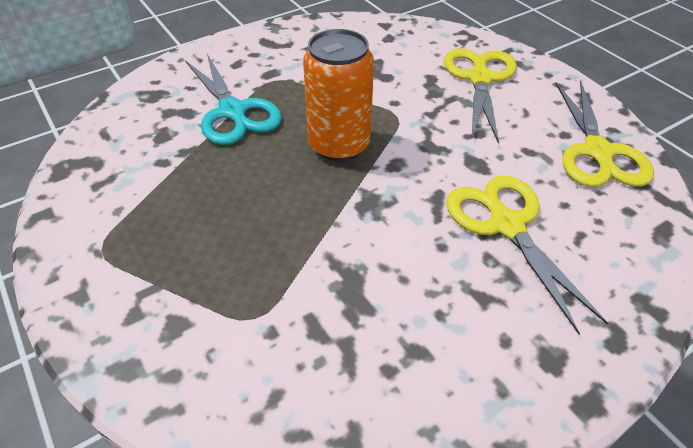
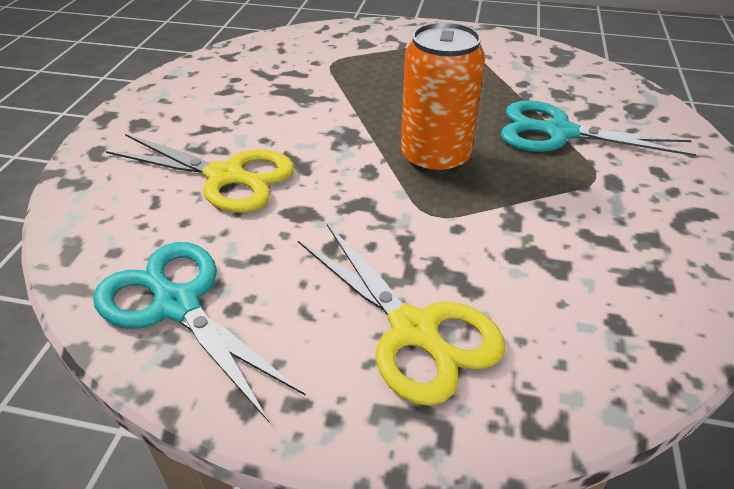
camera: 135 degrees right, 5 degrees down
(598, 152) = (177, 305): yellow scissors -> turquoise scissors

